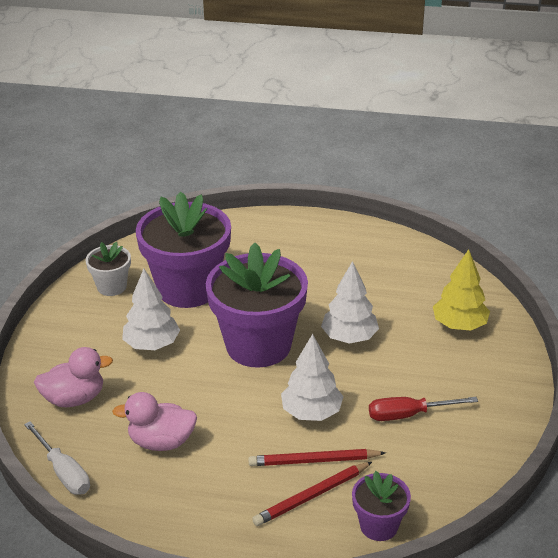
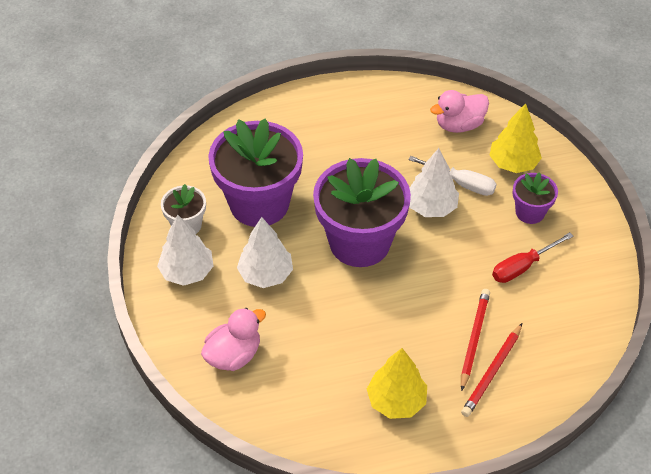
camera: 25 degrees left, 15 degrees up
(63, 472) = (274, 430): white screwdriver -> white screwdriver (461, 183)
(161, 442) = (339, 369): pink duck -> pink duck (459, 125)
(196, 488) = (396, 401): none -> yellow tree
(311, 412) = (445, 293): white tree -> white tree (187, 272)
(313, 461) = (474, 339): red pencil -> red pencil turned 135 degrees clockwise
(379, 526) = (558, 378): purple flower pot -> purple flower pot (530, 212)

